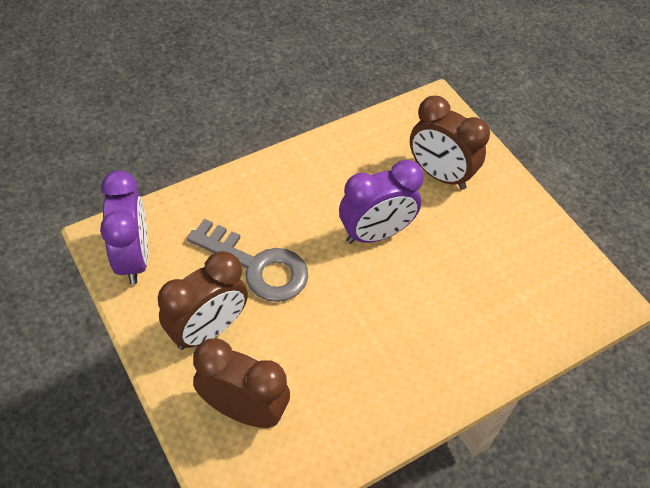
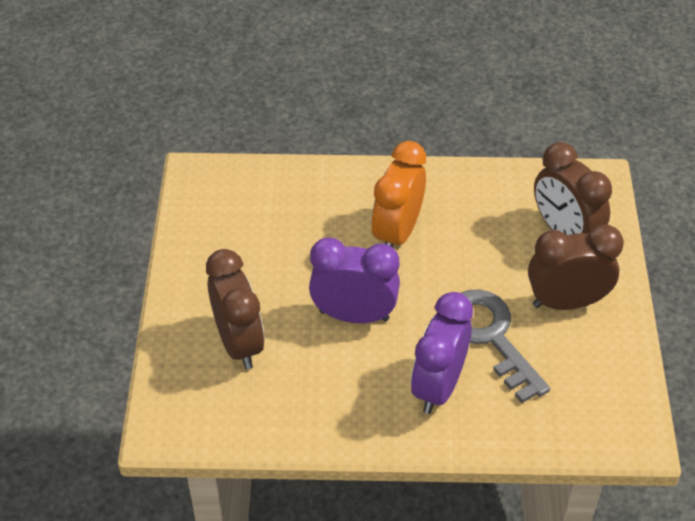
camera: 145 degrees left, 5 degrees down
(134, 258) = (611, 400): purple clock -> purple clock (438, 386)
(396, 327) = (397, 232): none -> orange clock

